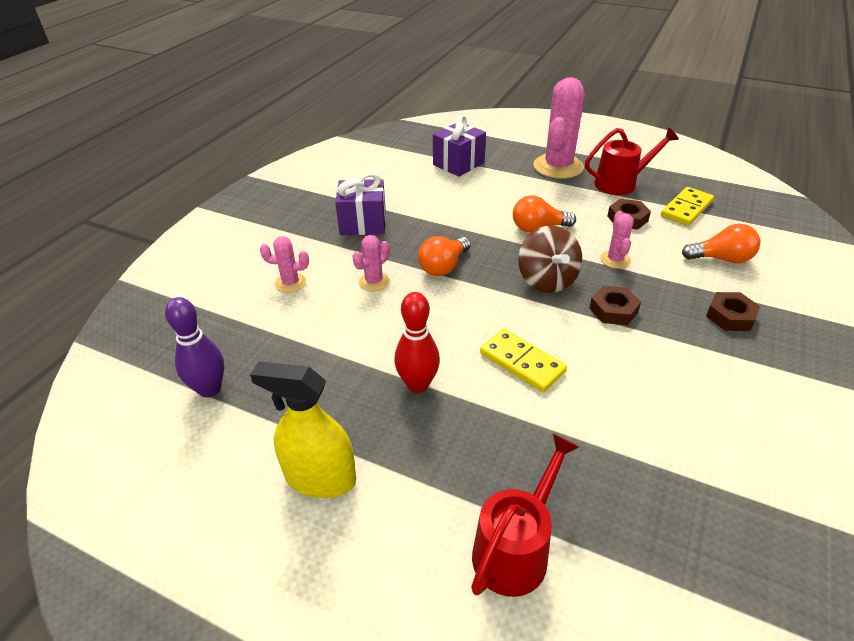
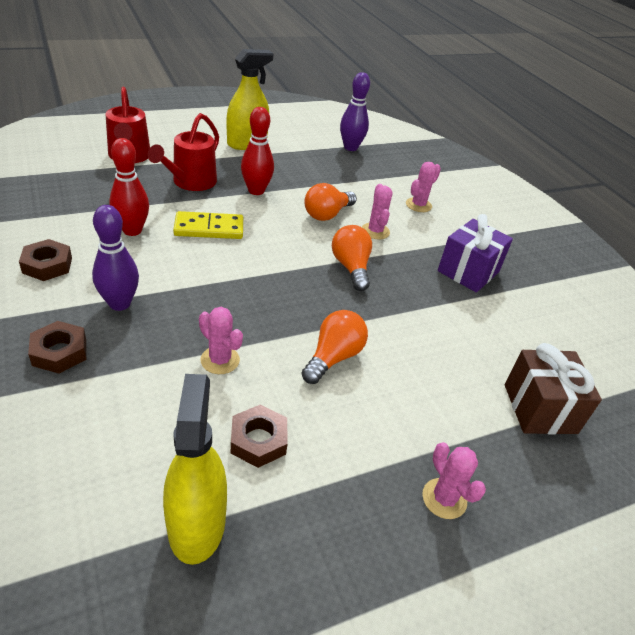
camera: 125 degrees right, 0 degrees up
(458, 164) = (540, 408): purple gift -> brown gift
(546, 280) = (259, 299): brown spinning top -> none
(558, 167) = (444, 498): pink cactus -> pink cactus, size x0.49
(604, 401) = (132, 230): none -> red bowling pin
(613, 310) = (177, 300): brown nut -> brown nut (47, 265)
(621, 183) = (330, 522): red watering can -> red watering can (190, 182)
(663, 330) = (119, 303): none -> purple bowling pin
(686, 209) = (196, 524): yellow domino -> yellow spray bottle
(721, 259) = (99, 437): orange light bulb -> orange light bulb (327, 214)

